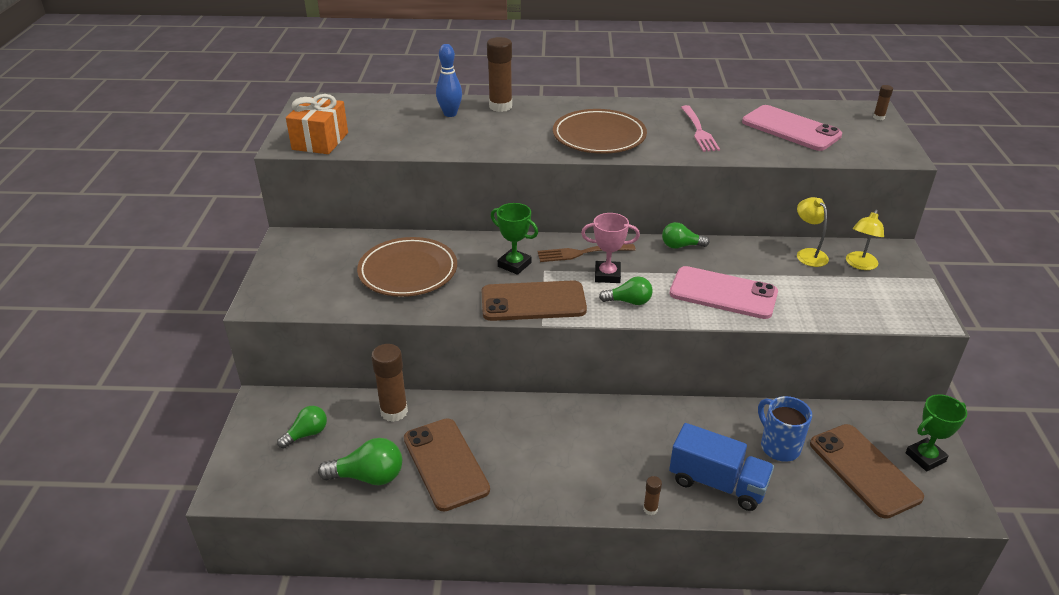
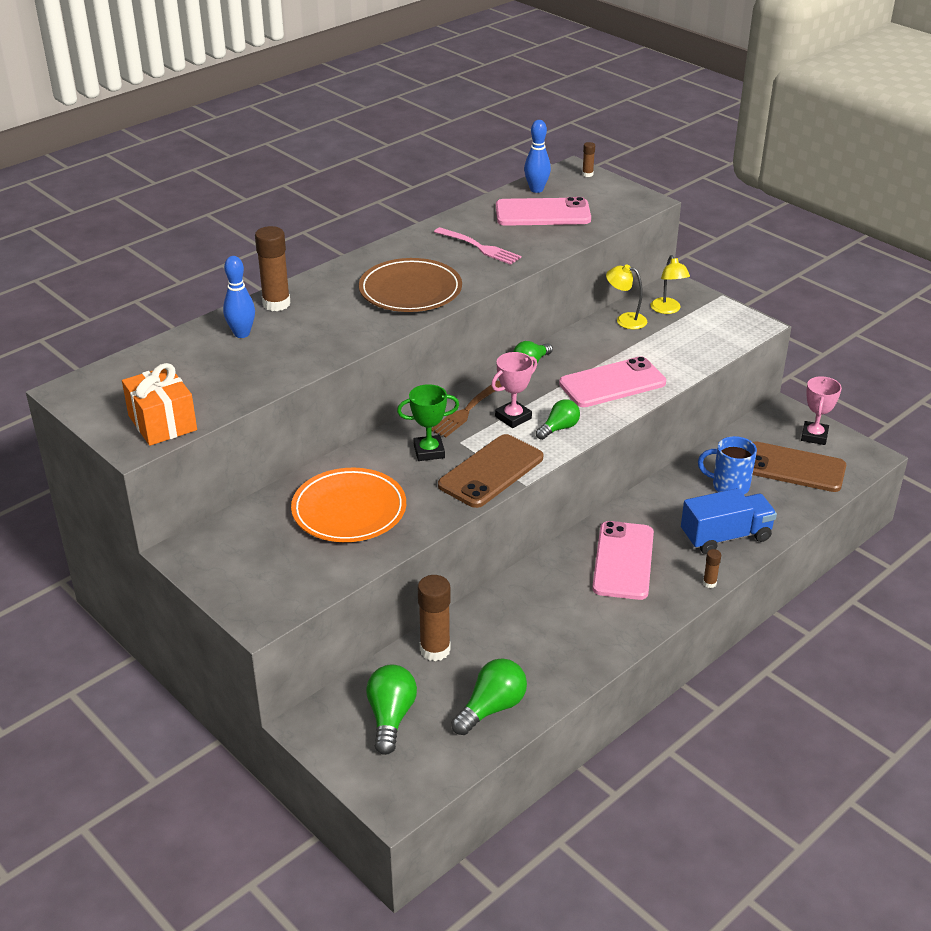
camera: 45 degrees left, 0 degrees up
(307, 434) = (390, 717): green light bulb -> green light bulb, size x1.50
(408, 271) = (349, 510): brown plate -> orange plate
(445, 464) = (534, 656): brown phone -> none
(606, 443) = (623, 561): none -> pink phone
(814, 111) = (536, 189): none -> blue bowling pin
(925, 457) = (814, 436): green trophy -> pink trophy

